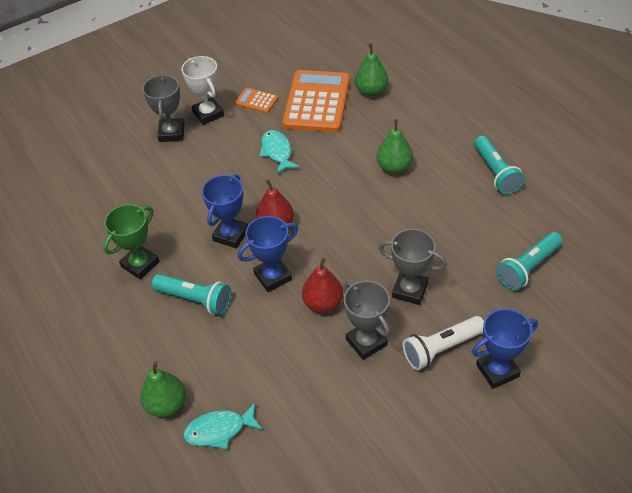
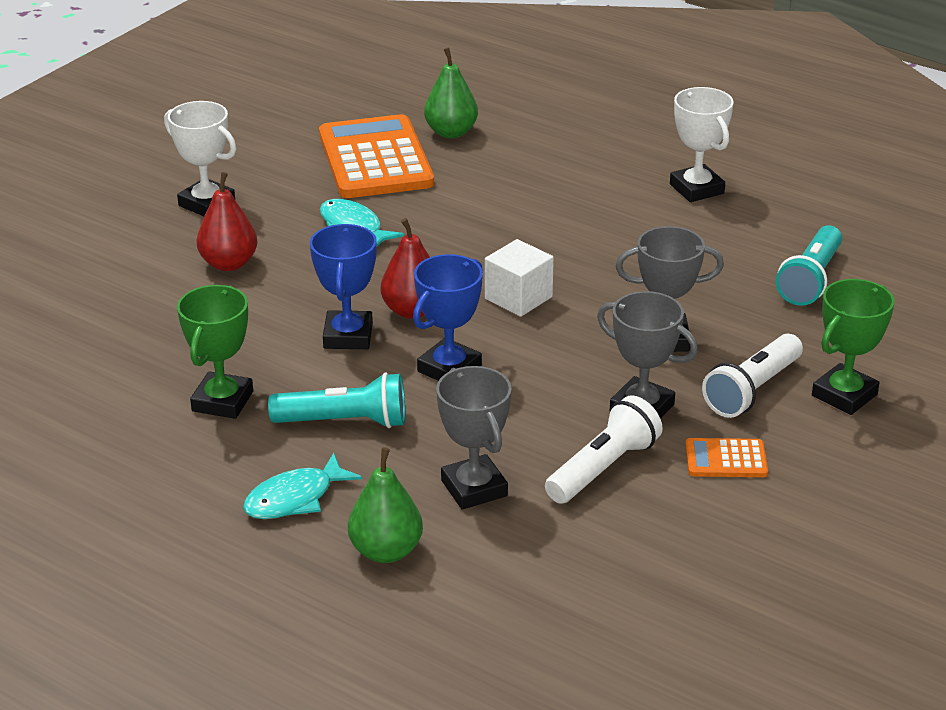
camera: 25 degrees left, 15 degrees down
(171, 133) = (161, 237): grey trophy -> grey trophy (474, 488)
(219, 430) = (491, 558): turquoise fish -> turquoise fish (295, 498)
(256, 101) = (277, 174): orange calculator -> orange calculator (726, 459)
(318, 382) = (603, 468): none -> white flashlight
(323, 303) = (547, 381): red pear -> red pear (229, 263)
(341, 232) = (518, 298): none -> white cube
(394, 167) = (546, 210): green pear -> none
(495, 173) = (696, 189): turquoise flashlight -> white trophy
(497, 371) = (844, 395): blue trophy -> green trophy

